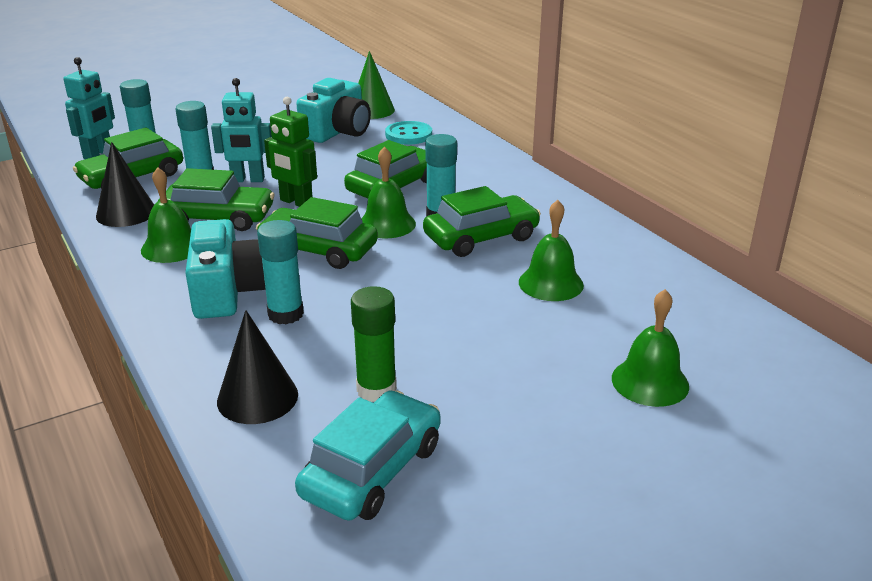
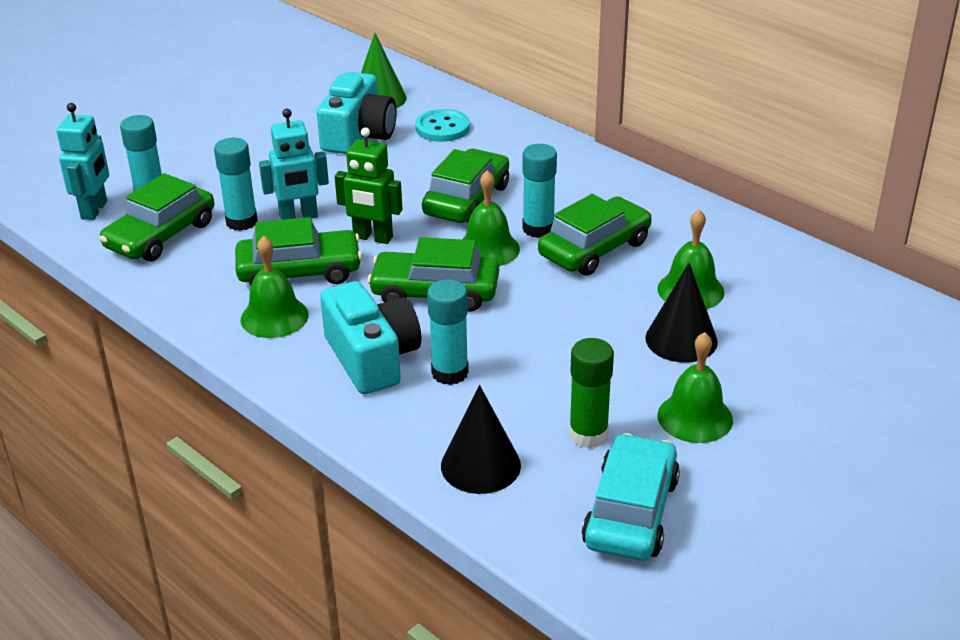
camera: 15 degrees left, 5 degrees up
(126, 213) = (190, 283): black cone -> black cone (681, 339)
(650, 382) = (829, 377): green bell -> green bell (695, 417)

